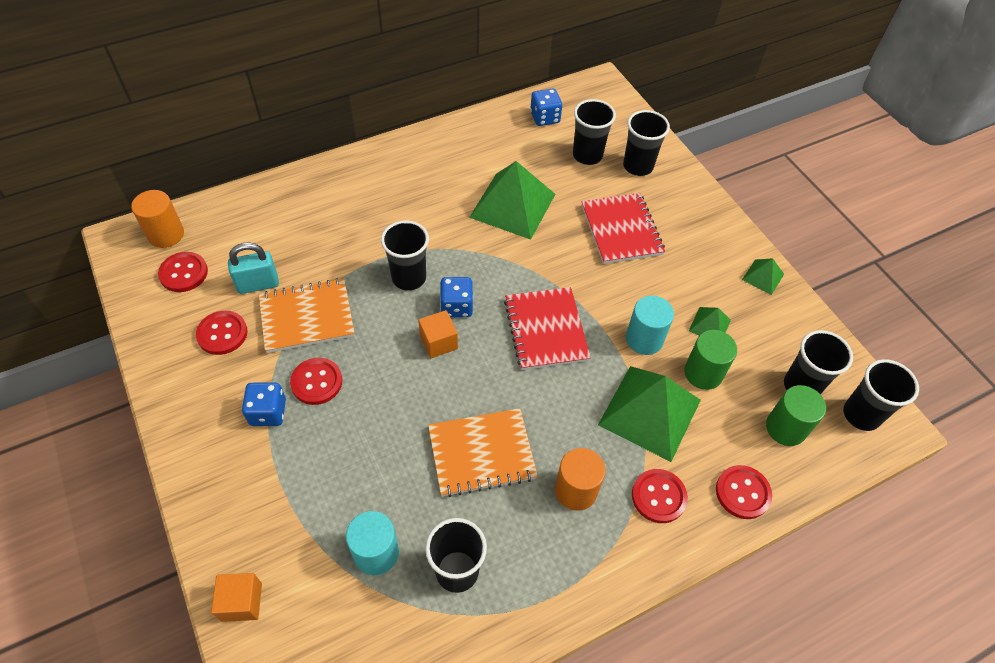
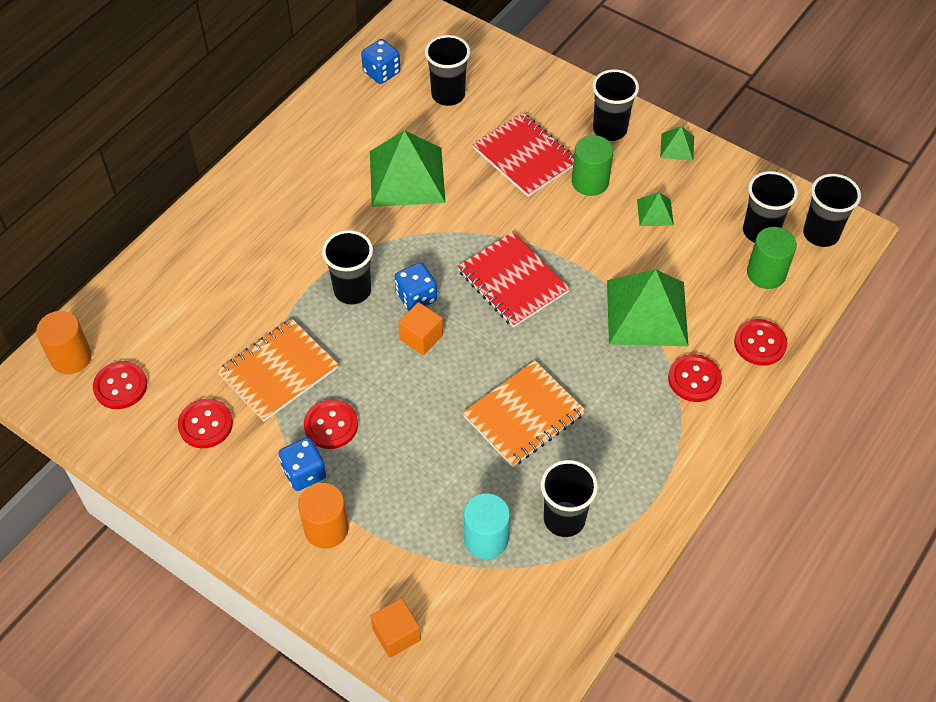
camera: 25 degrees left, 0 degrees up
(258, 284) = (206, 363): turquoise padlock -> none
(576, 490) = (623, 407): orange cylinder -> orange cylinder (326, 529)
(638, 166) = (503, 86): black cup -> black cup (609, 129)
(644, 339) = (605, 250): turquoise cylinder -> none
(703, 373) = (673, 258): green cylinder -> green cylinder (590, 182)

